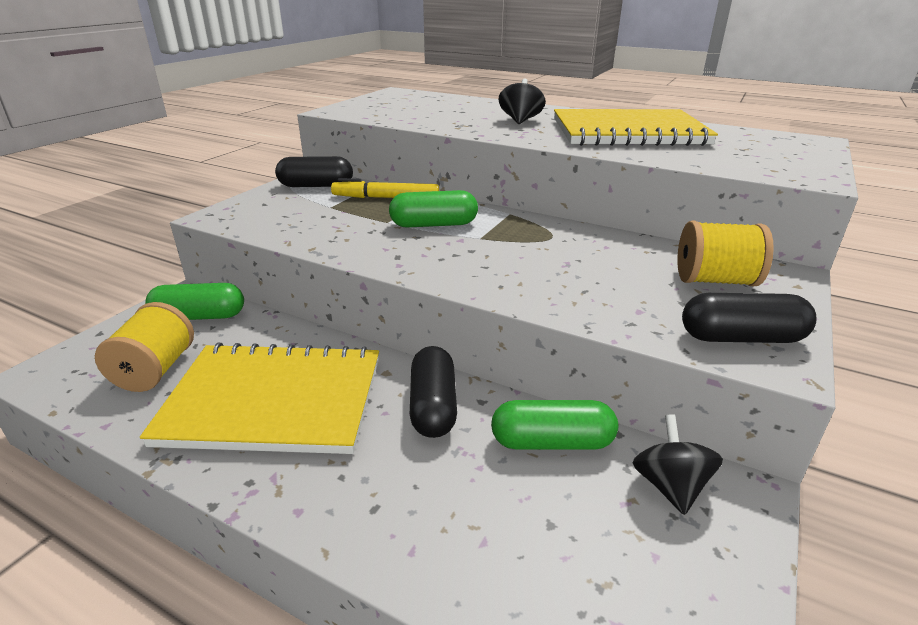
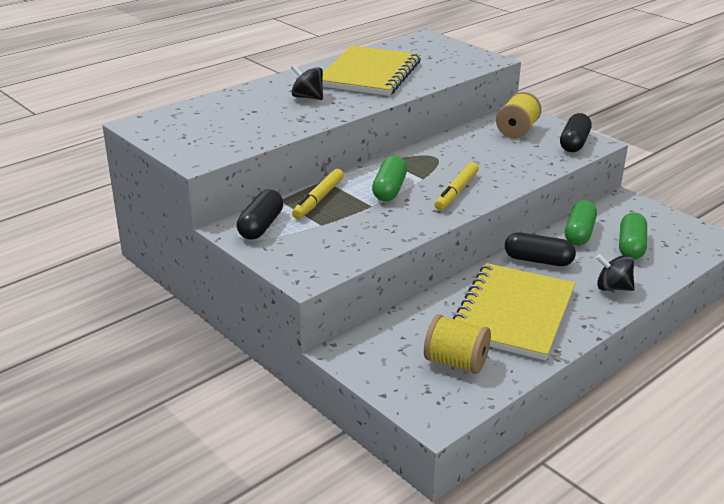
camera: 70 degrees left, 0 degrees up
(199, 316) = (383, 343): green capsule -> green capsule (631, 246)
(458, 261) = (456, 192): none -> yellow marker
(669, 486) = (616, 213): black spinning top -> black spinning top (612, 288)

